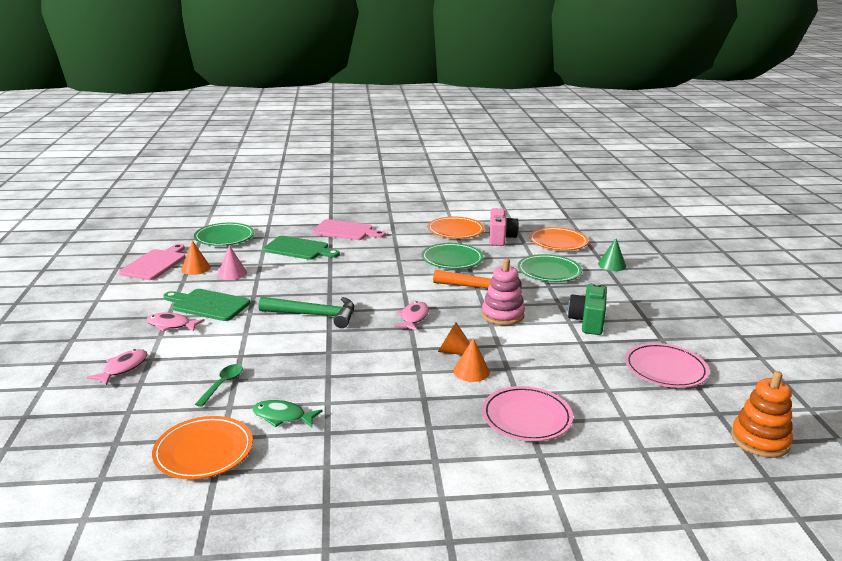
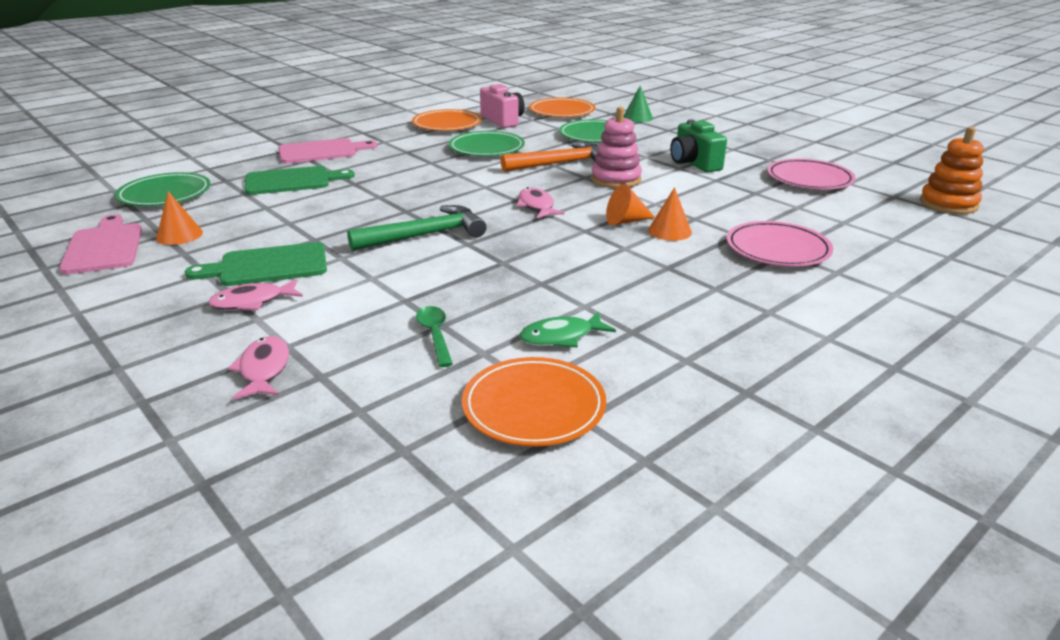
camera: 35 degrees left, 5 degrees up
(232, 273) = (244, 226): pink cone -> none

